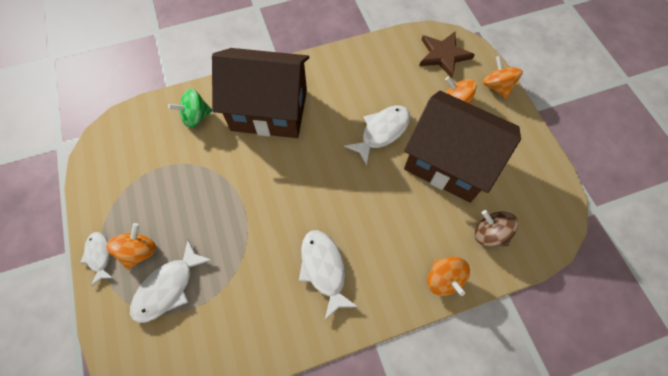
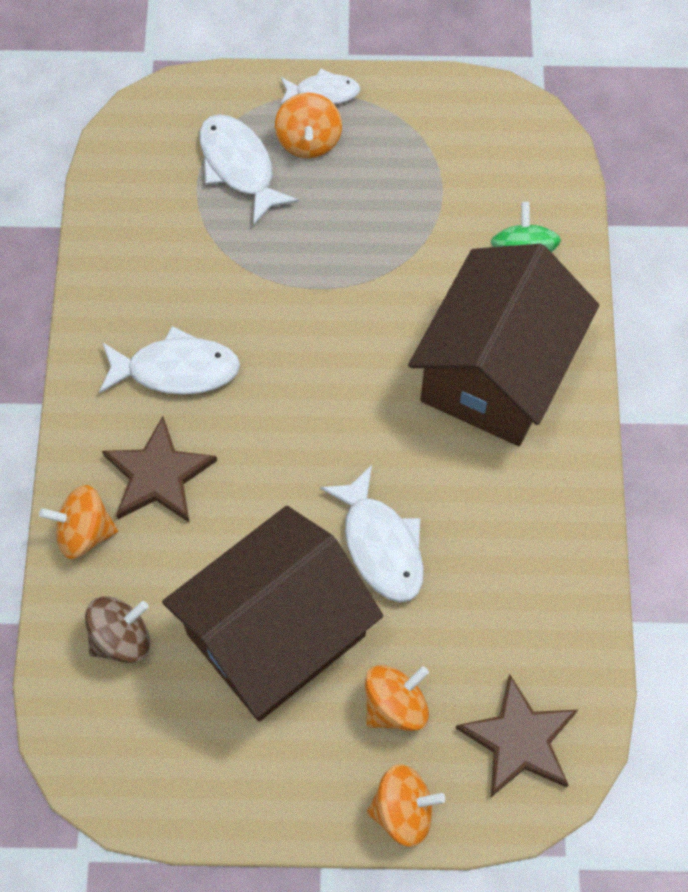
camera: 110 degrees right, 0 degrees up
(139, 251) = (309, 141): orange spinning top -> orange spinning top turned 45 degrees clockwise
(392, 252) = (158, 475): none -> brown star

